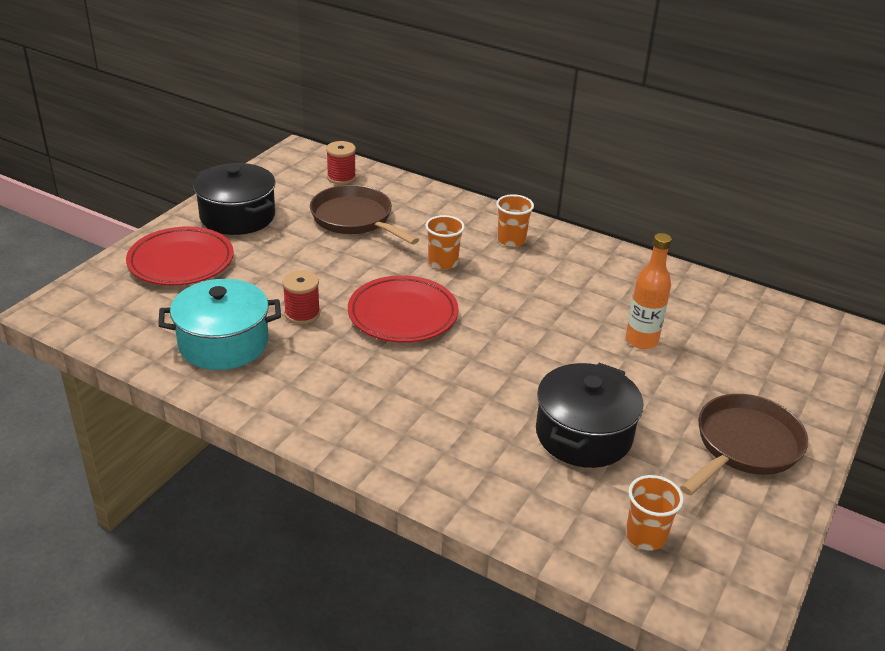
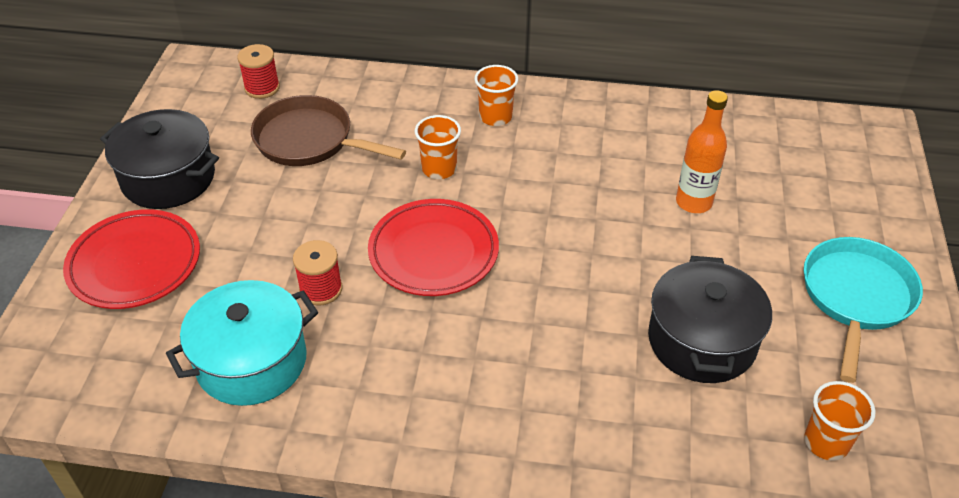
camera: 20 degrees left, 10 degrees up
(744, 446) = (856, 297): brown pan -> turquoise pan

